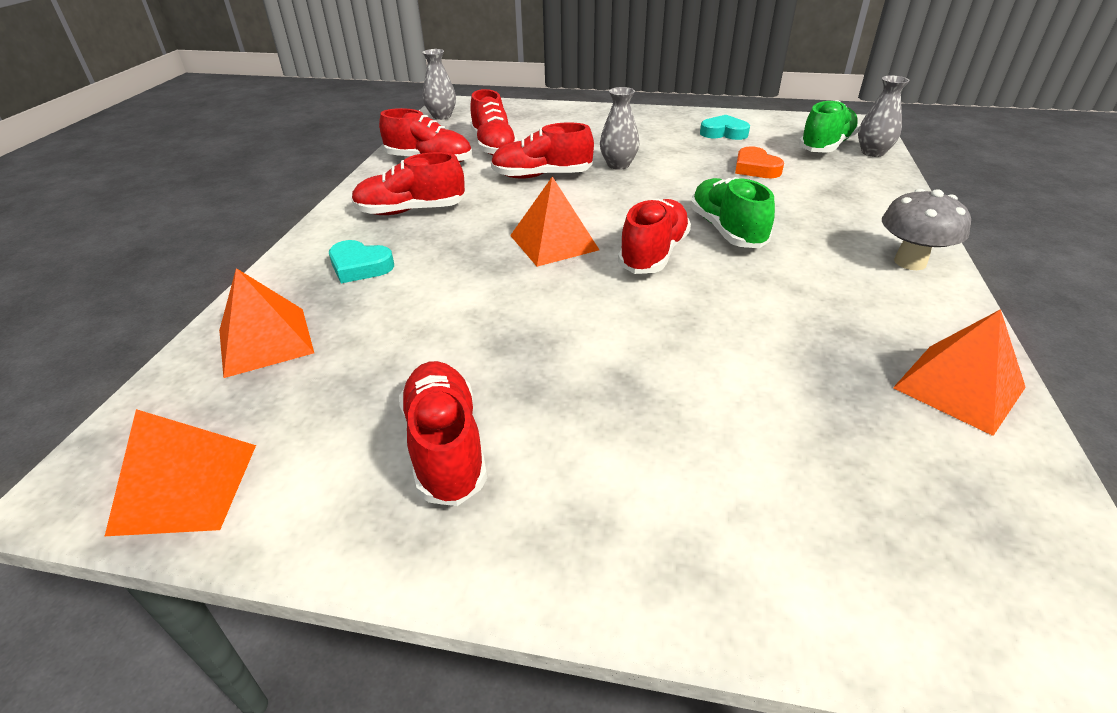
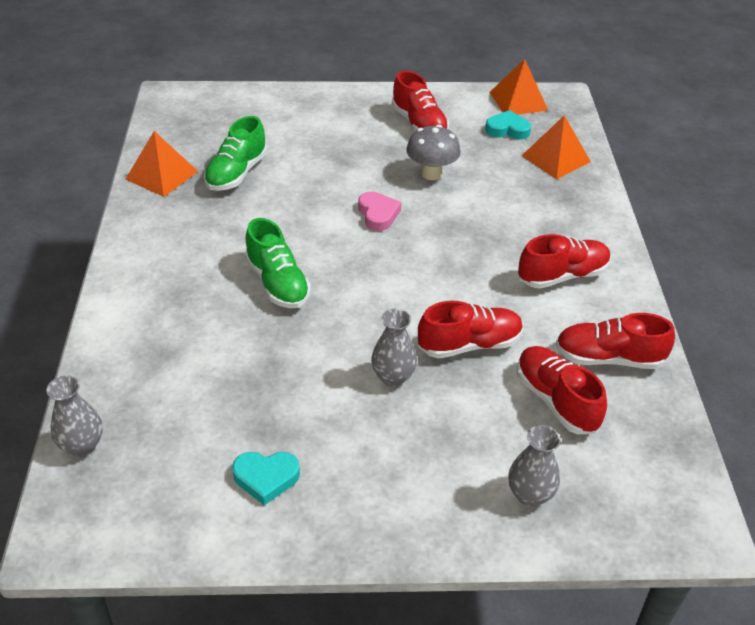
camera: 165 degrees right, 5 degrees up
(360, 266) = (550, 214): turquoise heart -> turquoise heart (507, 129)
(441, 116) = (683, 480): grey vase -> grey vase (530, 494)
(554, 242) = (419, 253): orange pyramid -> none
(589, 288) = (378, 214): none -> pink heart
(653, 254) = (337, 250): red shoe -> none
(755, 168) = (236, 389): orange heart -> none
(826, 146) = (136, 456): green shoe -> green shoe (236, 173)
(910, 262) = (138, 264): grey mushroom -> grey mushroom (431, 173)

